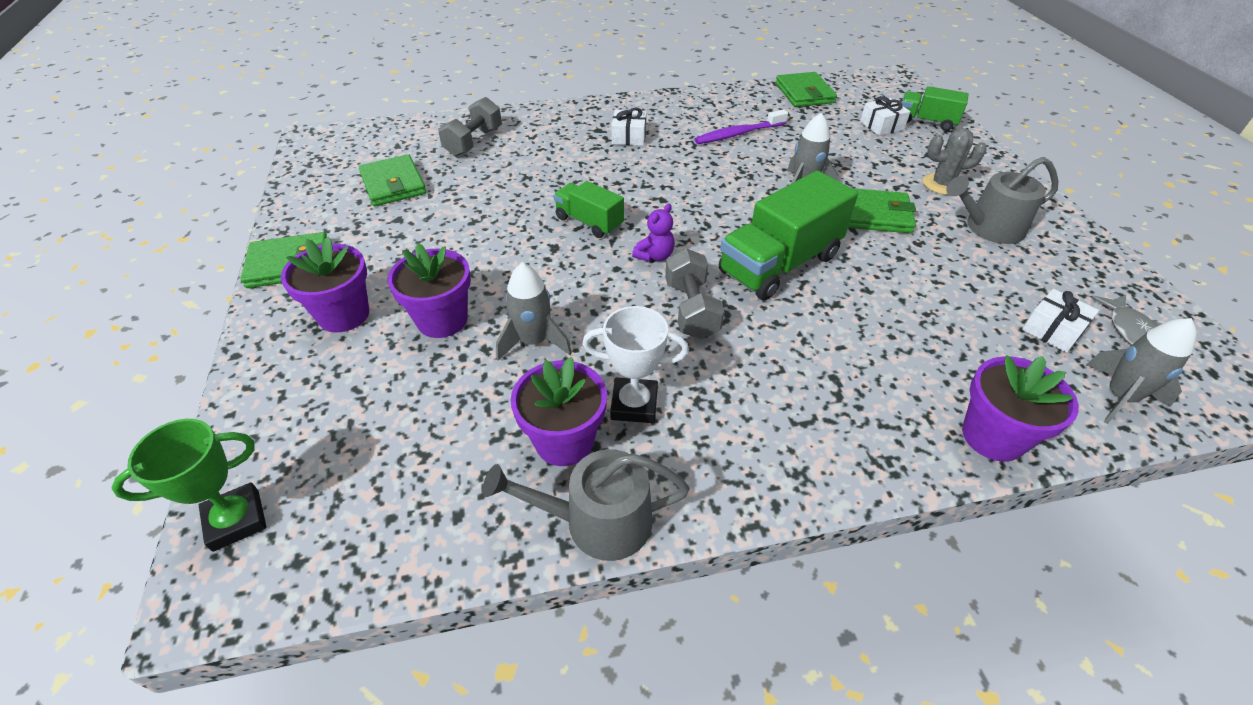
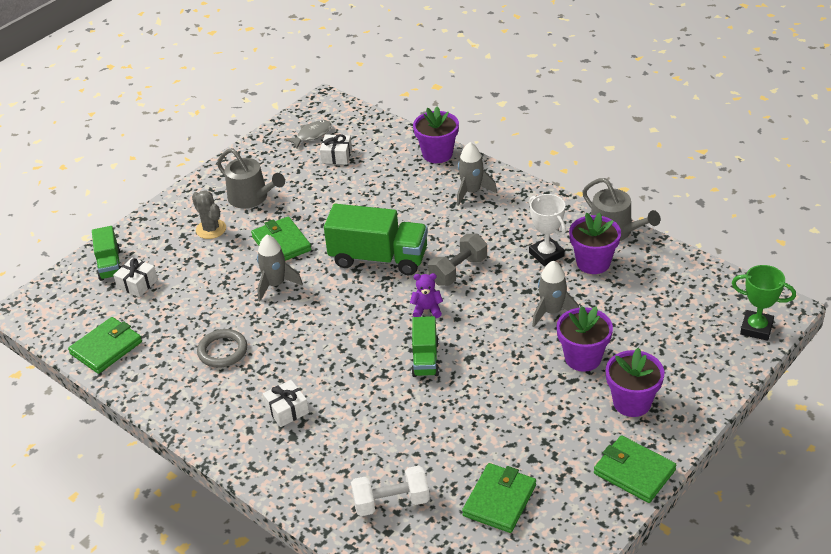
camera: 125 degrees left, 5 degrees down
(474, 142) = (391, 502): grey dumbbell -> white dumbbell
(738, 134) = (222, 351): purple toothbrush -> grey ring
(1120, 396) = (369, 130): grey rocket -> grey rocket (471, 192)

